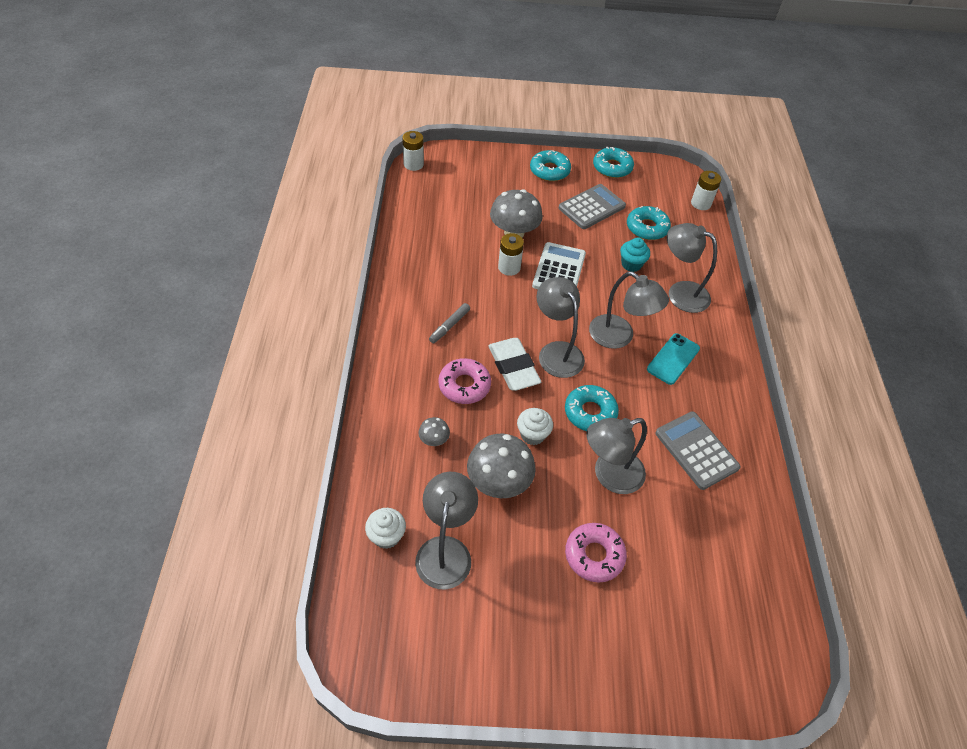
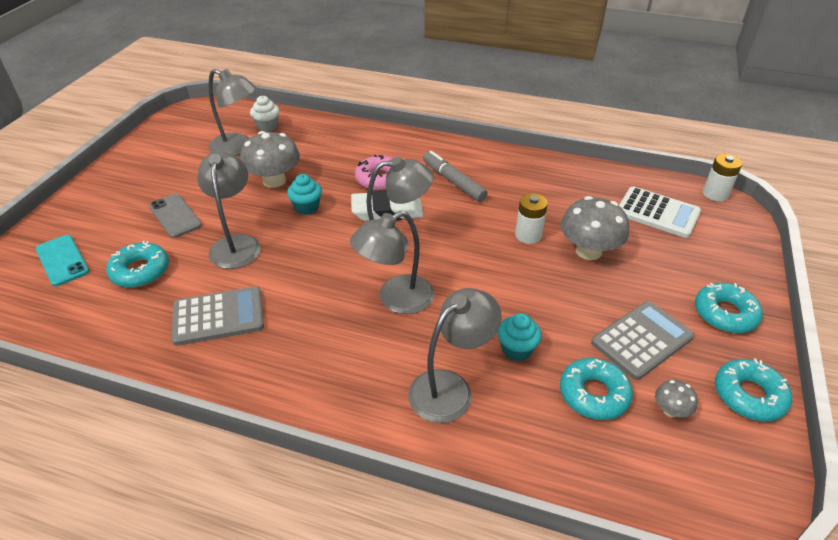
camera: 110 degrees right, 10 degrees down
(434, 440) = (333, 156): grey mushroom -> grey mushroom (670, 410)
(449, 326) = (453, 182): grey marker -> grey marker, size x1.51
(532, 434) = (307, 207): white cupcake -> turquoise cupcake
(559, 270) = (517, 275): white calculator -> white calculator (657, 213)
(590, 412) = (309, 249): turquoise donut -> turquoise donut (140, 271)
(591, 207) = (642, 340): grey calculator -> grey calculator turned 105 degrees counterclockwise
(594, 555) = (175, 216): pink donut -> grey phone
(673, 359) = (344, 339): turquoise phone -> turquoise phone (62, 260)
(701, 203) = (660, 503): white battery -> none

